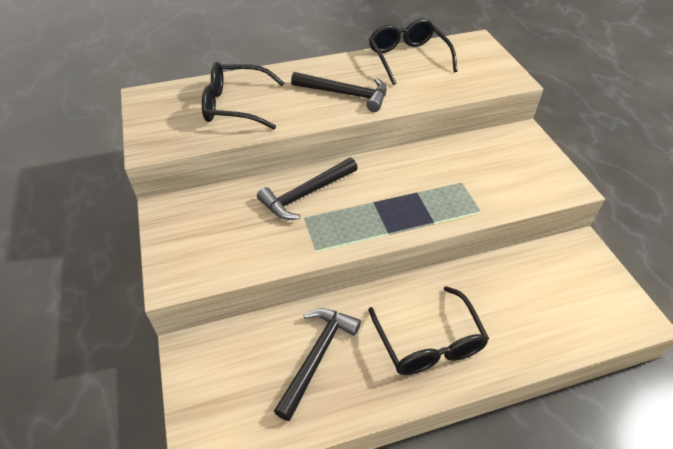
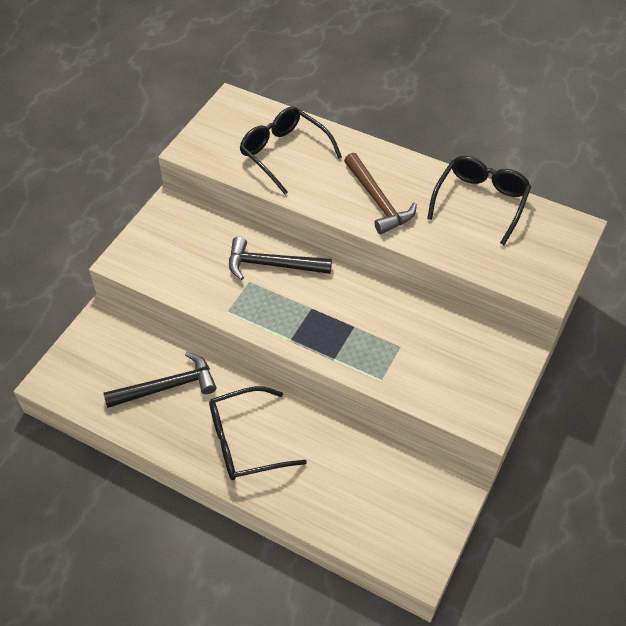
camera: 45 degrees right, 5 degrees up
(345, 94) = (378, 201): black hammer -> brown hammer
(429, 343) = (245, 441): black glasses -> black glasses turned 45 degrees clockwise

